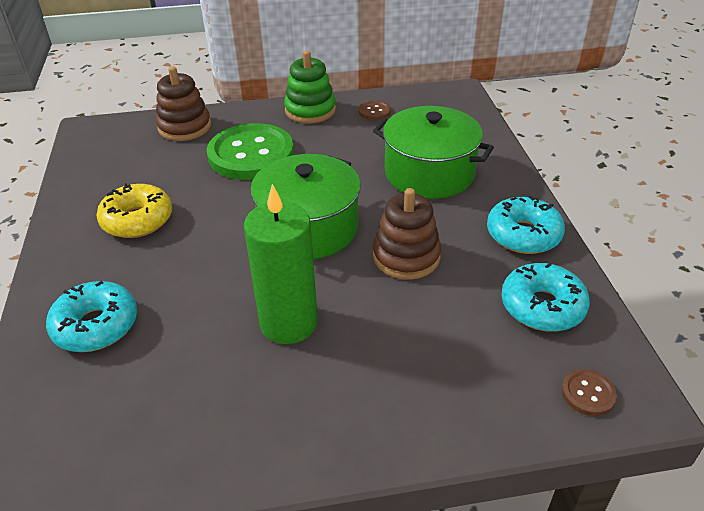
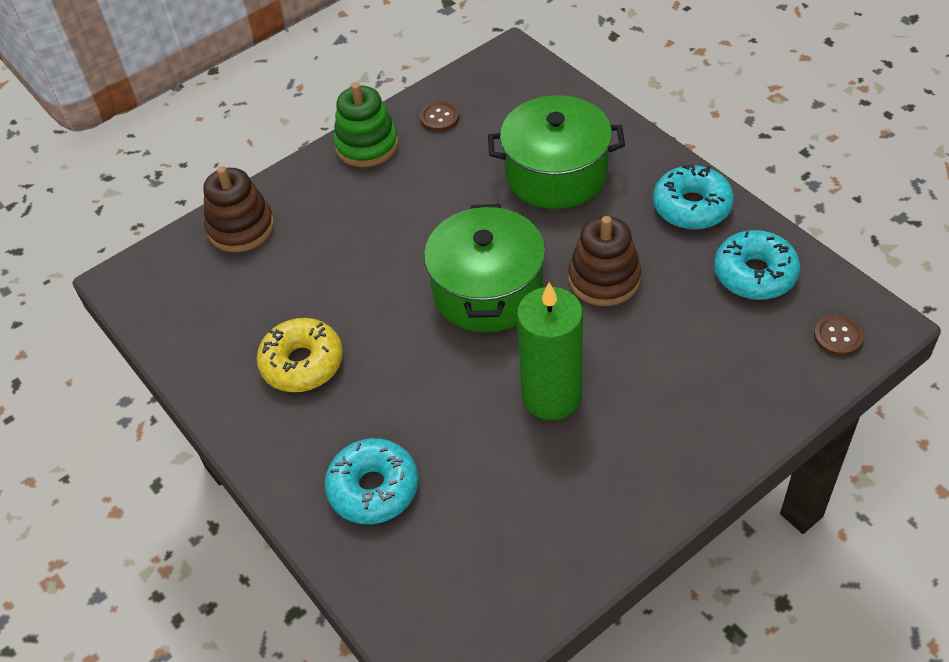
camera: 25 degrees left, 10 degrees up
(251, 154) = (351, 231): green button -> none

